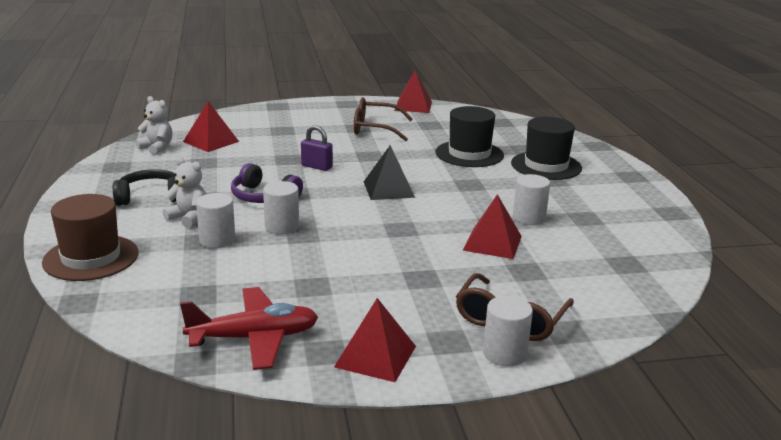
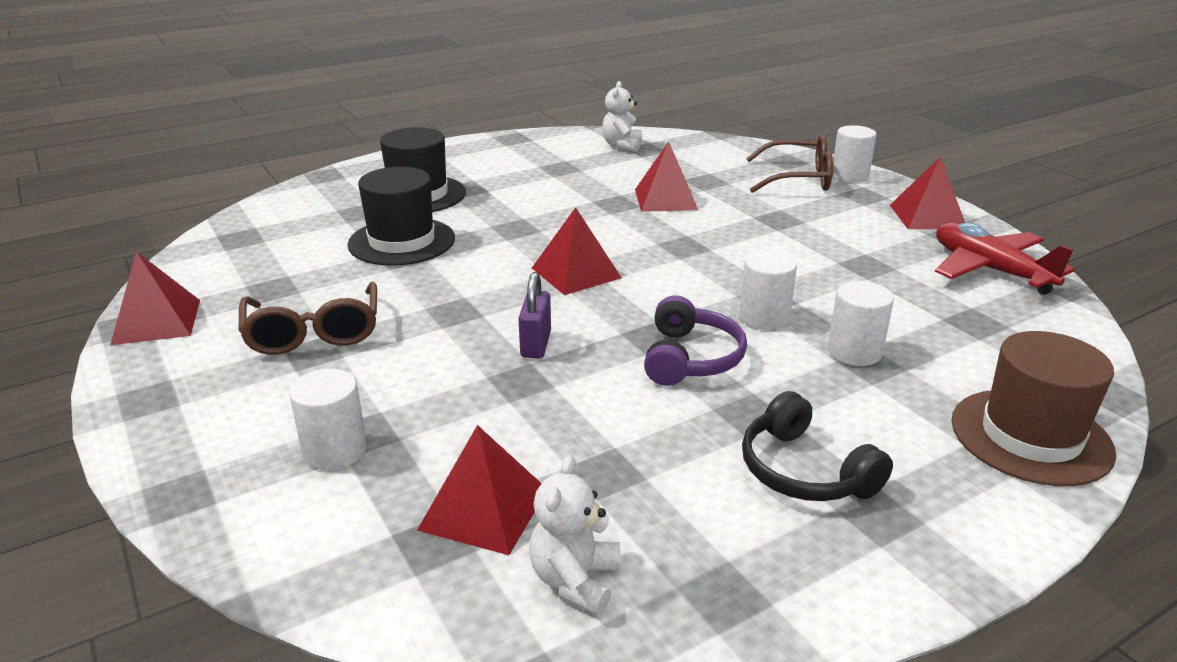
camera: 110 degrees left, 5 degrees up
(188, 218) = (825, 399): white teddy bear -> white teddy bear (622, 146)
(388, 189) = (576, 273): black pyramid -> red pyramid
(529, 218) = (586, 190): white cylinder -> white cylinder (335, 450)

